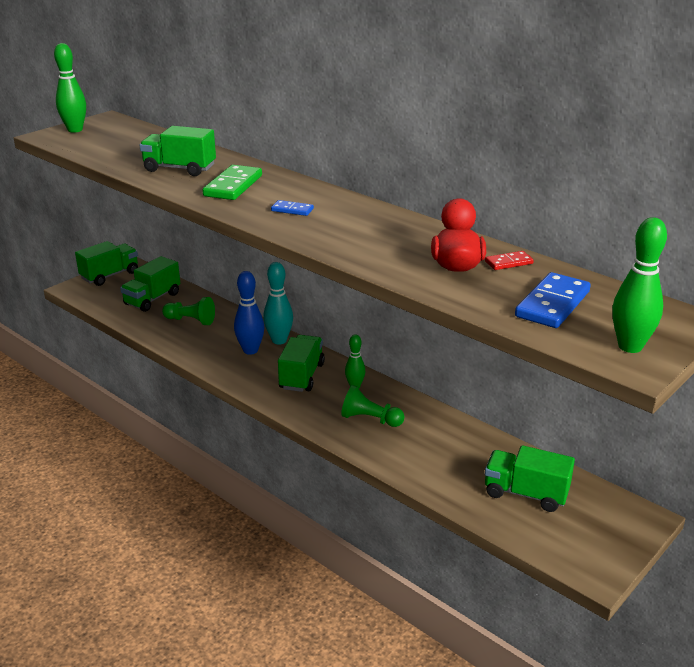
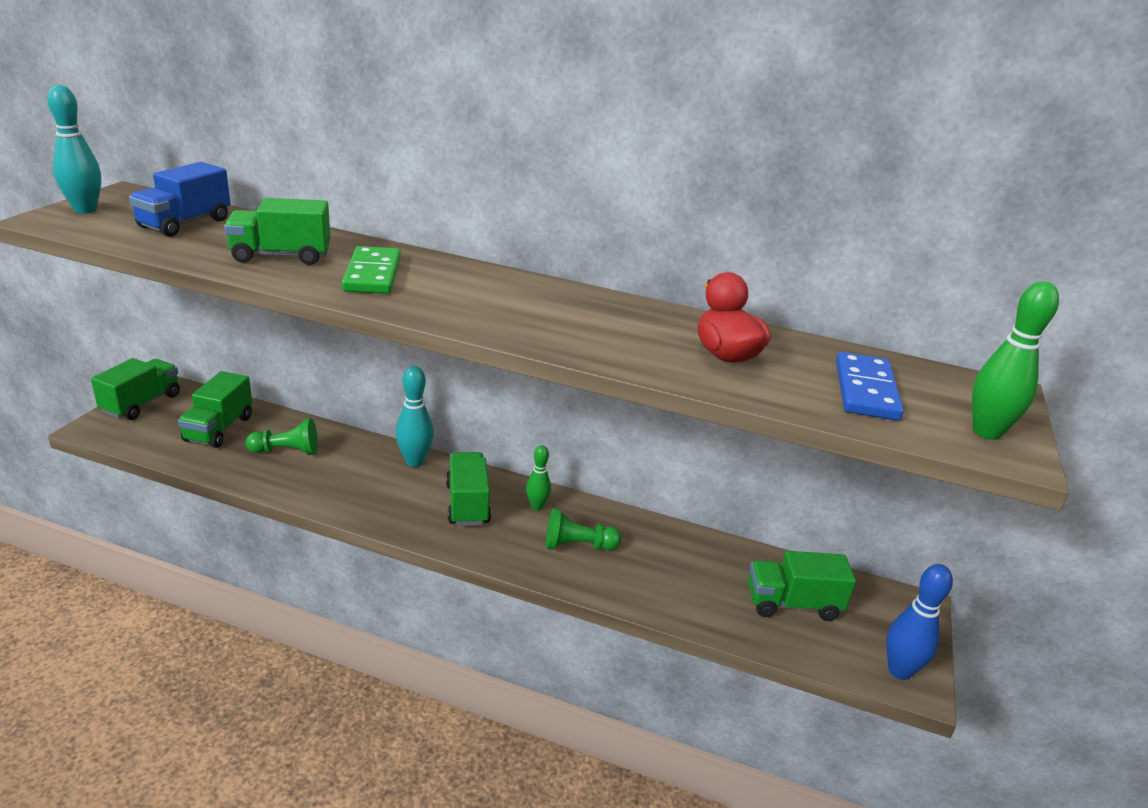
camera: 25 degrees left, 0 degrees up
(75, 130) = (85, 210): green bowling pin -> turquoise bowling pin
(132, 142) = (185, 223): none -> blue truck
(250, 350) = (386, 480): blue bowling pin -> blue bowling pin (899, 671)
(292, 210) = (475, 301): blue domino -> none
(509, 262) = (775, 344): red domino -> none

